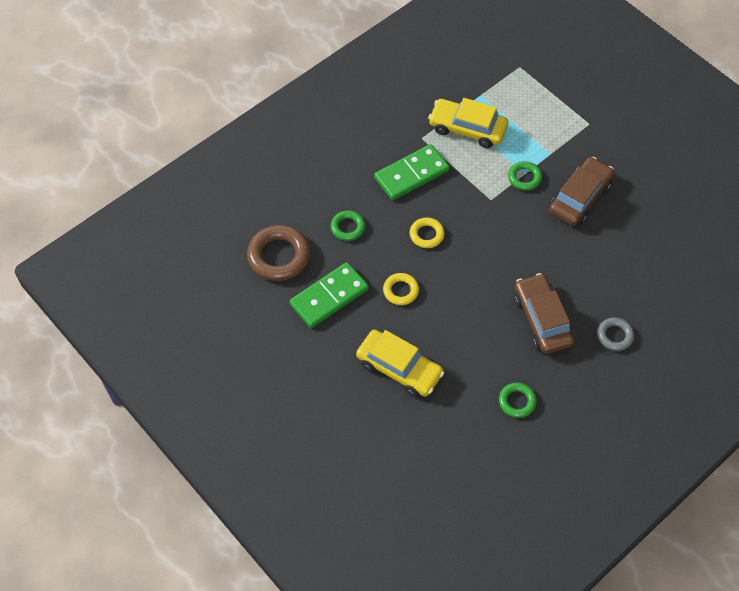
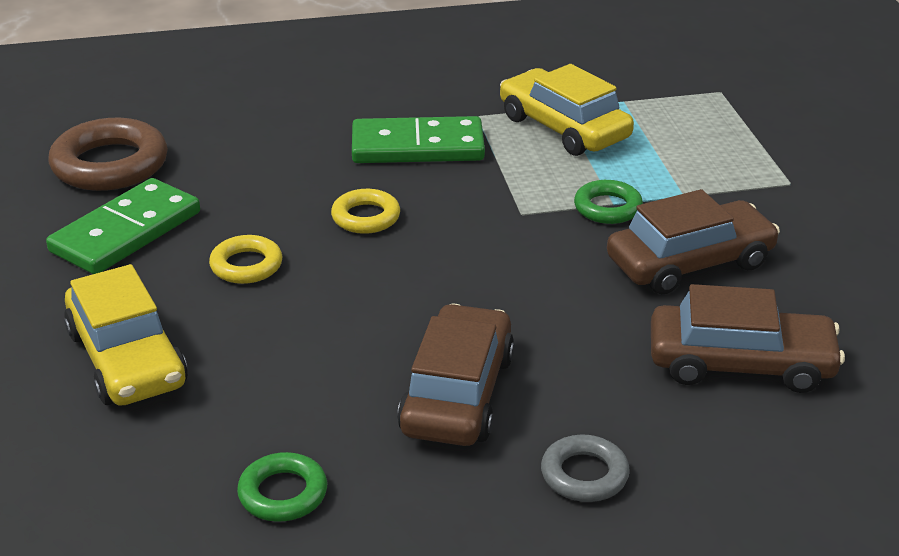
camera: 30 degrees right, 25 degrees down
(329, 297) = (126, 232): green domino -> green domino turned 45 degrees counterclockwise
(348, 227) = (250, 169): green ring -> none
(634, 249) = (740, 363): none -> brown car

